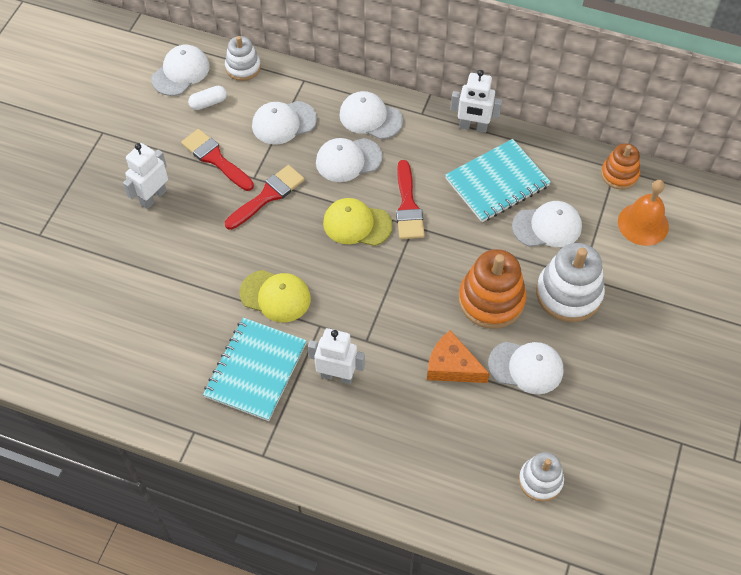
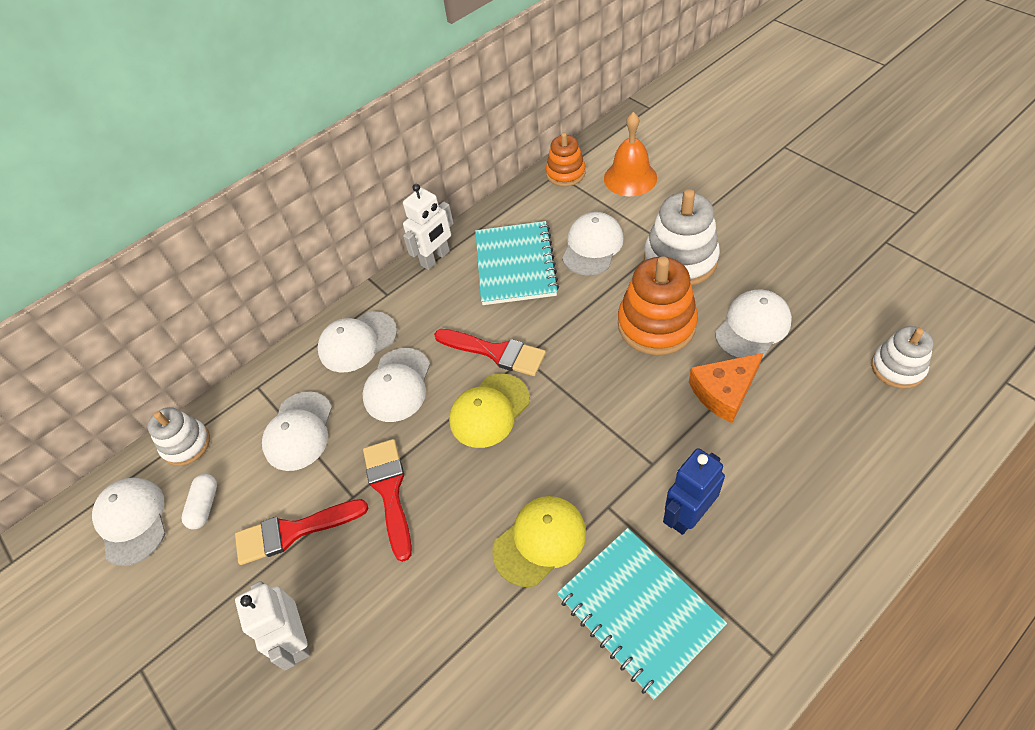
camera: 55 degrees left, 5 degrees down
(337, 375) = (687, 515): white robot -> blue robot

